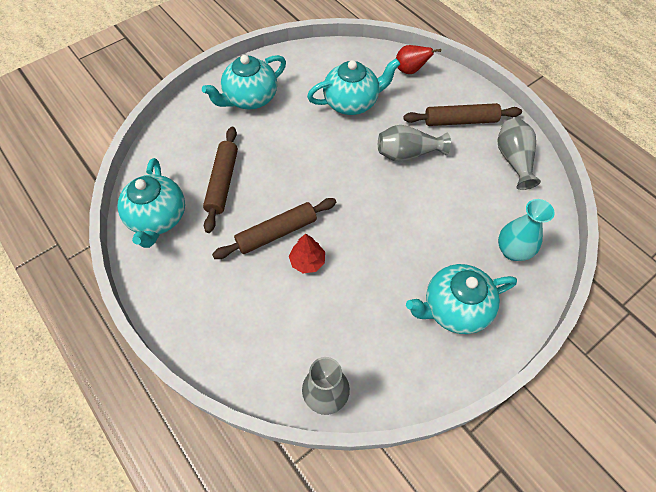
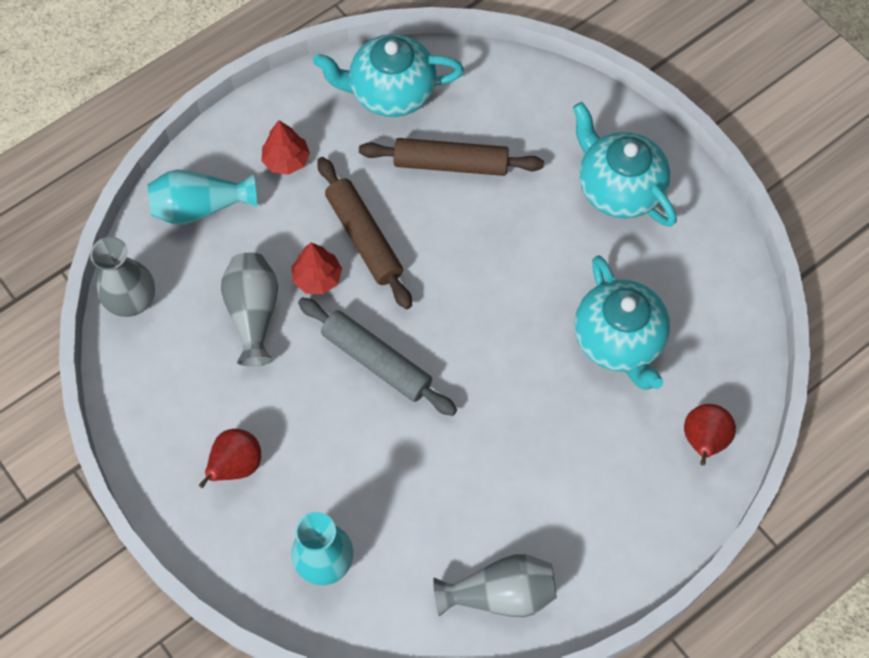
camera: 90 degrees right, 5 degrees up
(207, 285) = (286, 160): none -> red tree
(243, 347) = (200, 207): none -> turquoise vase
(370, 224) = (376, 361): none -> grey rolling pin
(407, 154) = (510, 423): grey vase -> grey vase (253, 314)
(454, 308) = (236, 466): turquoise teapot -> red pear
(460, 121) = (585, 516): brown rolling pin -> none

